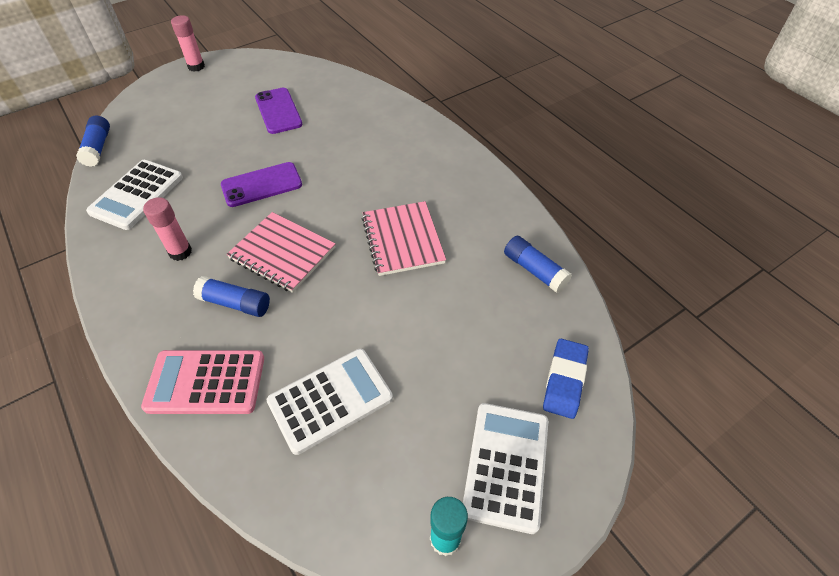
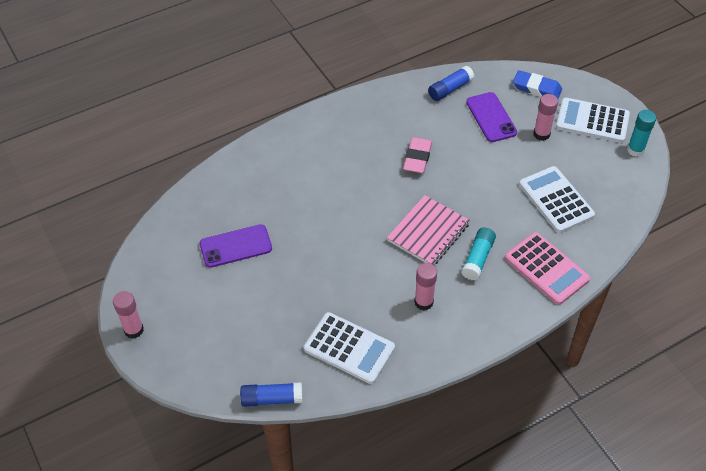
camera: 85 degrees left, 0 degrees up
(206, 382) = (546, 269): pink calculator -> pink calculator turned 45 degrees counterclockwise
(235, 303) = (478, 258): blue glue stick -> turquoise glue stick
(261, 185) = (345, 252): purple phone -> purple phone (491, 117)
(403, 240) = (417, 158): pink notebook -> pink eraser
(463, 384) = (541, 134): none -> pink glue stick

